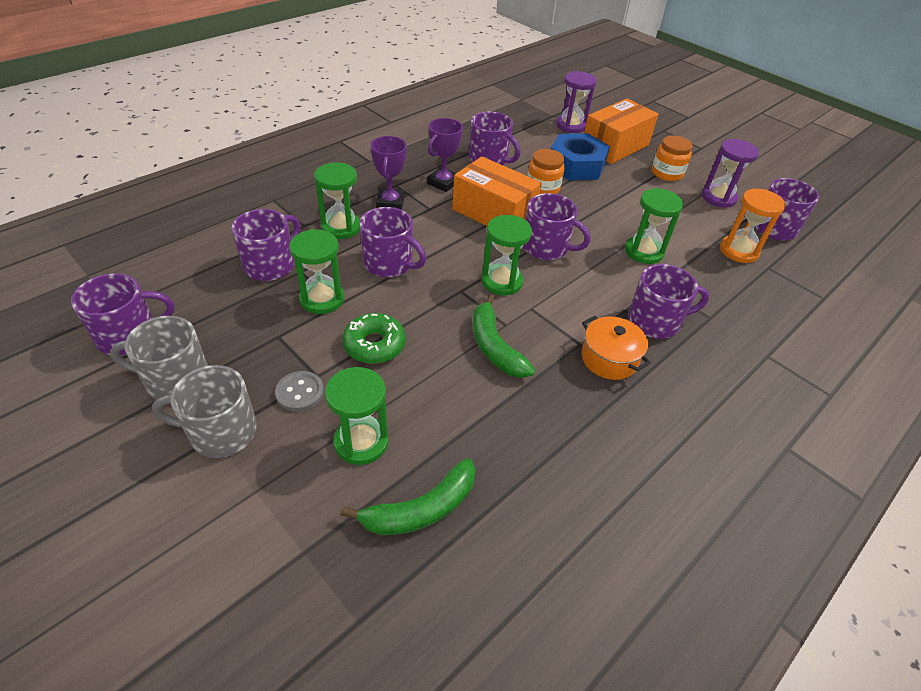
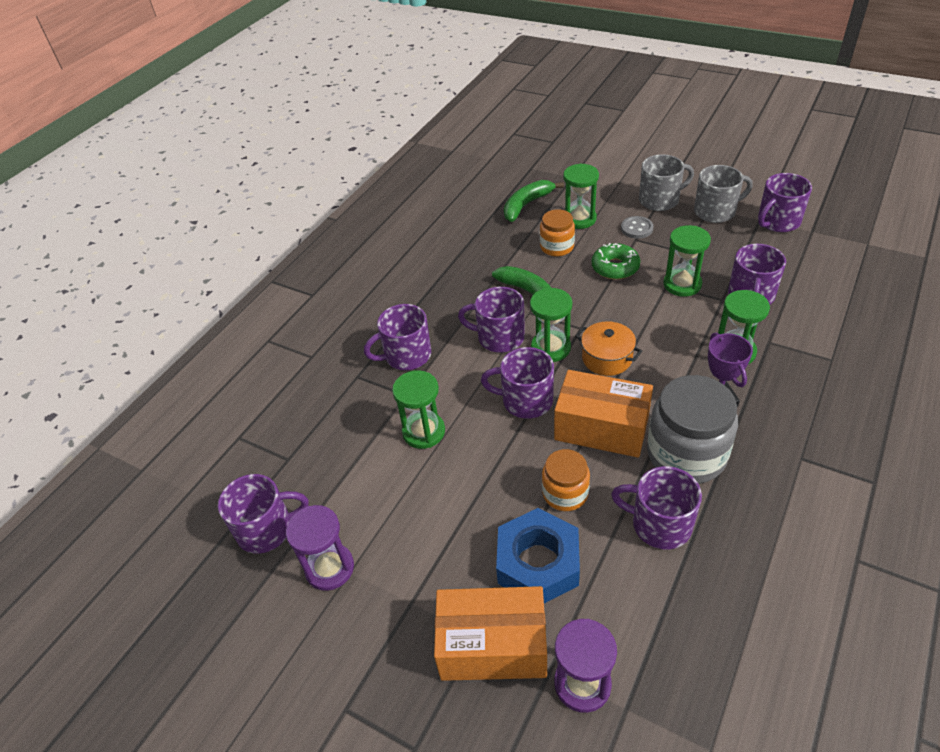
camera: 170 degrees right, 0 degrees up
(389, 264) = (658, 331): purple mug -> purple mug (499, 337)
(443, 183) = (686, 454): purple trophy -> grey jar
(609, 359) = (440, 312): orange pot -> orange pot (607, 358)
(615, 146) = (493, 645): orange box -> orange box turned 60 degrees clockwise
(667, 173) = (403, 600): orange jar -> orange jar (557, 247)
(738, 251) = (317, 472): orange hourglass -> none

